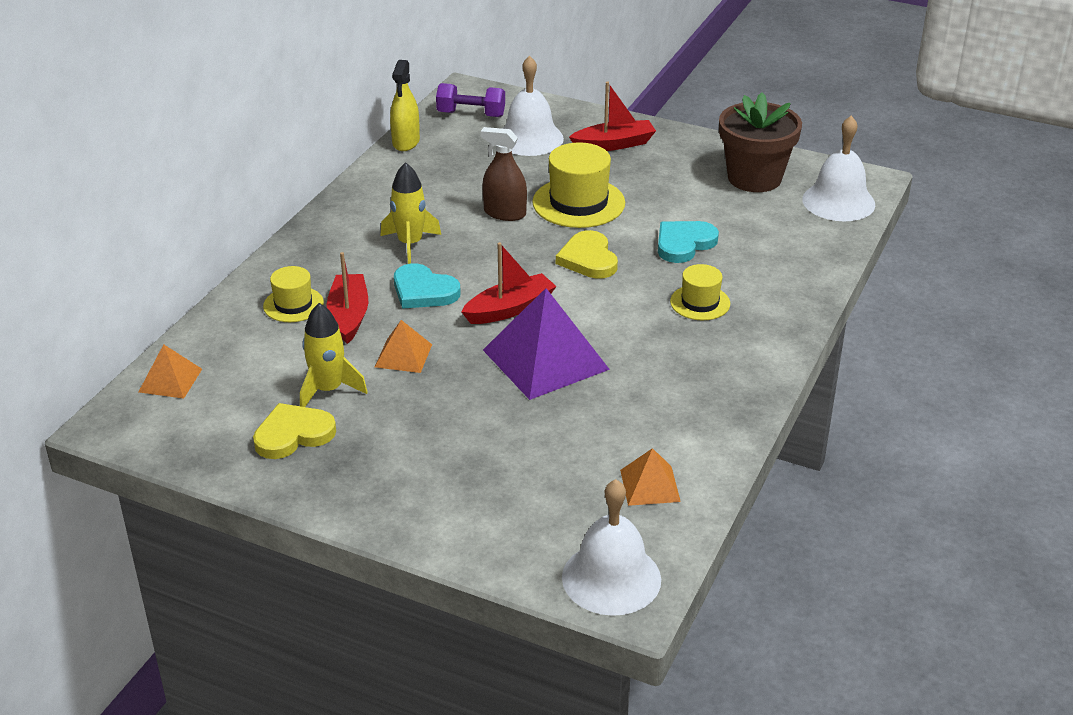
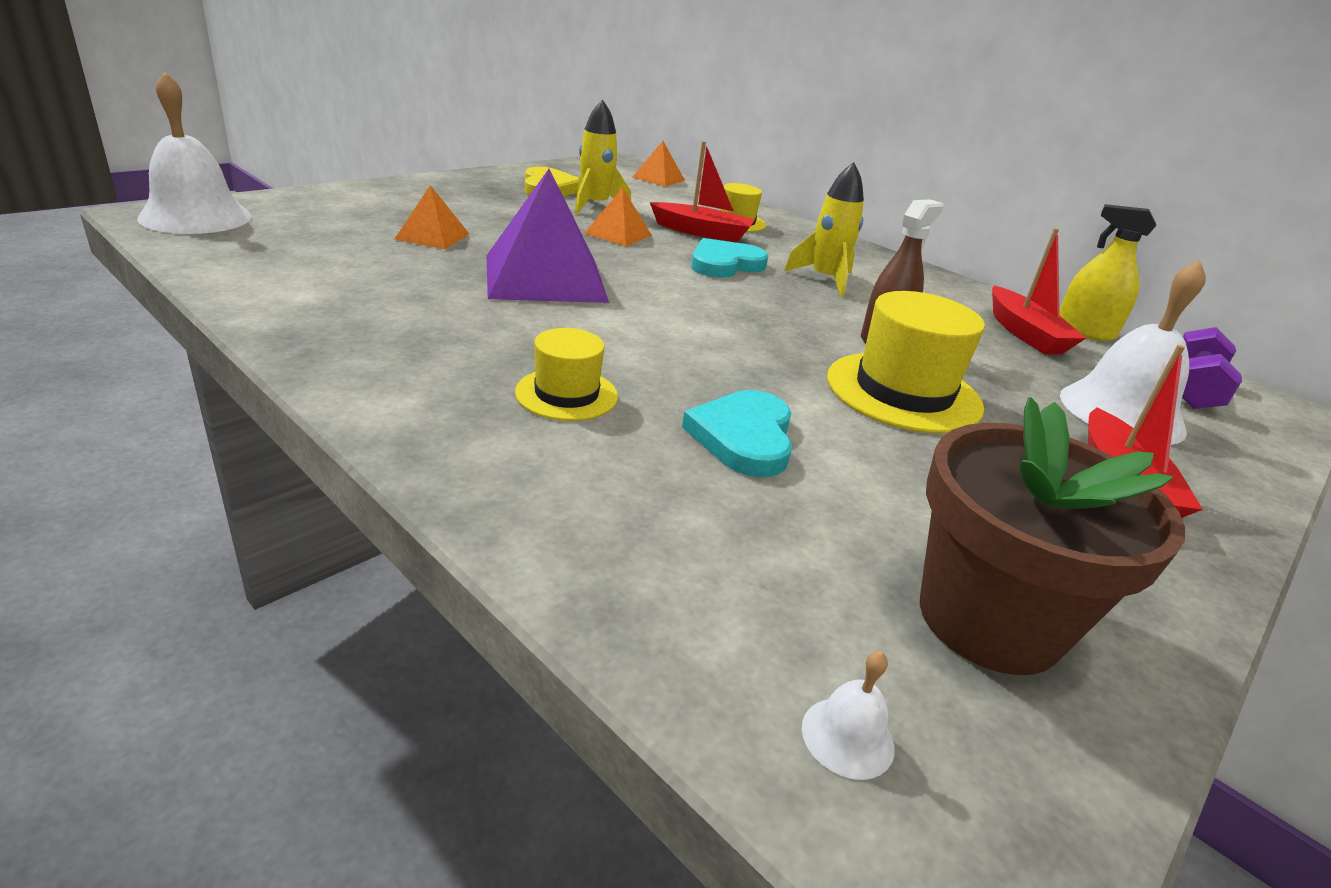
camera: 105 degrees right, 5 degrees down
(510, 309) = (658, 288): red boat -> red boat (1025, 333)
(588, 259) = (740, 355): yellow heart -> none
(649, 485) = (273, 260): orange pyramid -> orange pyramid (432, 236)
(684, 244) = (743, 437): turquoise heart -> turquoise heart turned 150 degrees counterclockwise
(838, 201) = (847, 737): white bell -> white bell, size x0.42

